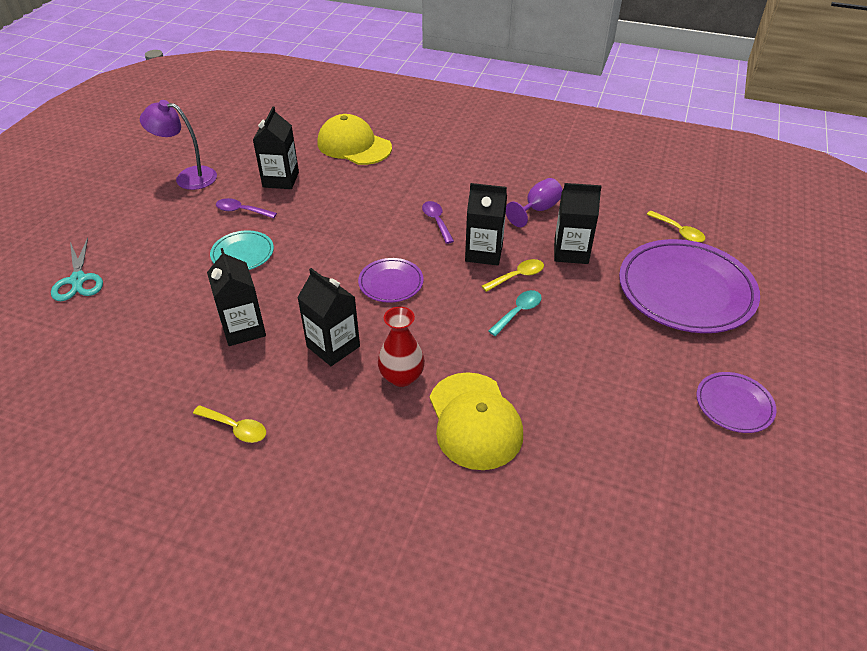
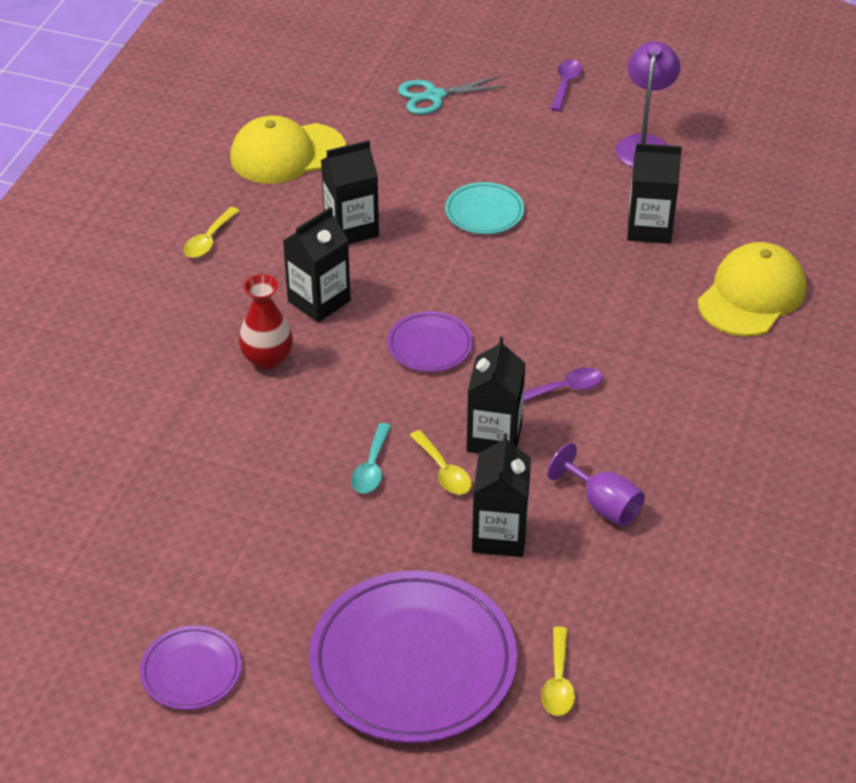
camera: 90 degrees right, 0 degrees up
(241, 211) = (573, 200): purple spoon -> purple spoon (565, 84)
(474, 421) = (196, 419): yellow cap -> yellow cap (287, 154)
(518, 312) = (371, 467): turquoise spoon -> turquoise spoon turned 60 degrees clockwise
(679, 231) = (558, 681): yellow spoon -> yellow spoon turned 45 degrees counterclockwise

